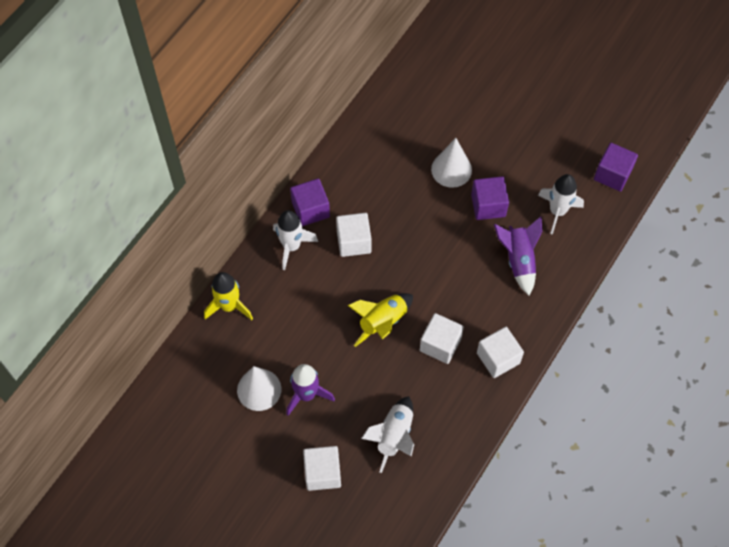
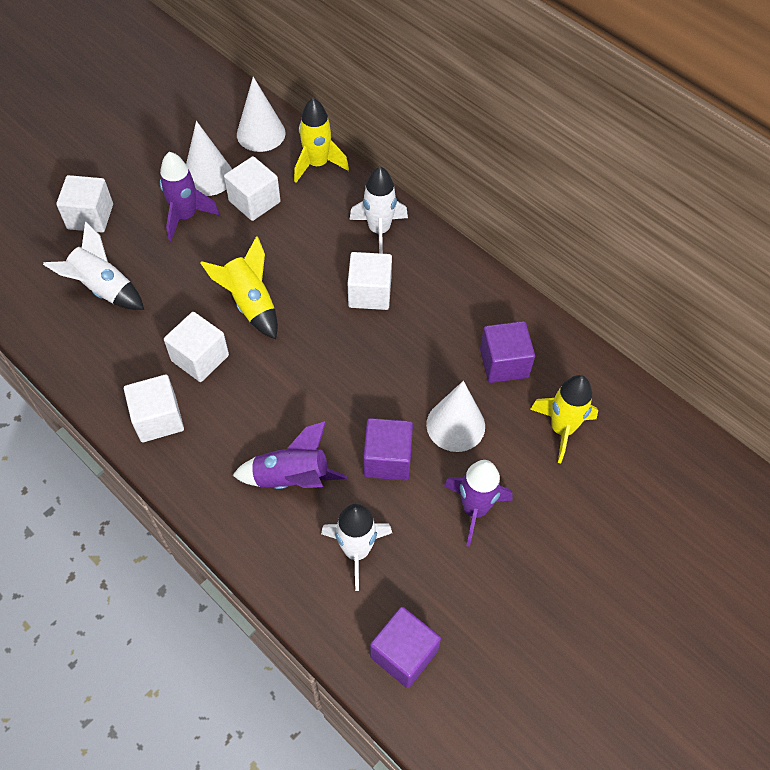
camera: 100 degrees right, 5 degrees down
(201, 360) = (261, 133): none -> white cone
(279, 345) = (254, 201): none -> white cube
(310, 209) = (426, 256): purple cube -> purple cube (504, 363)
(437, 108) = (562, 429): none -> yellow rocket
(509, 150) = (474, 509): none -> purple rocket

